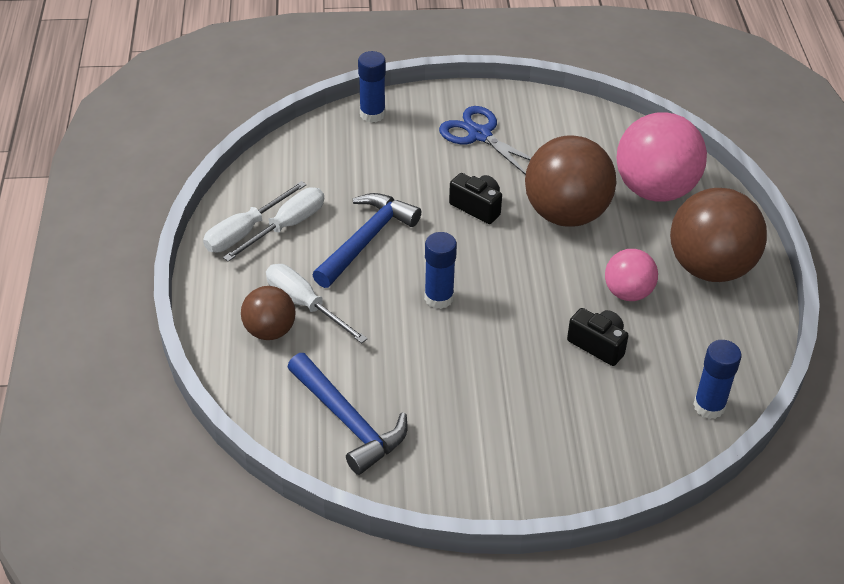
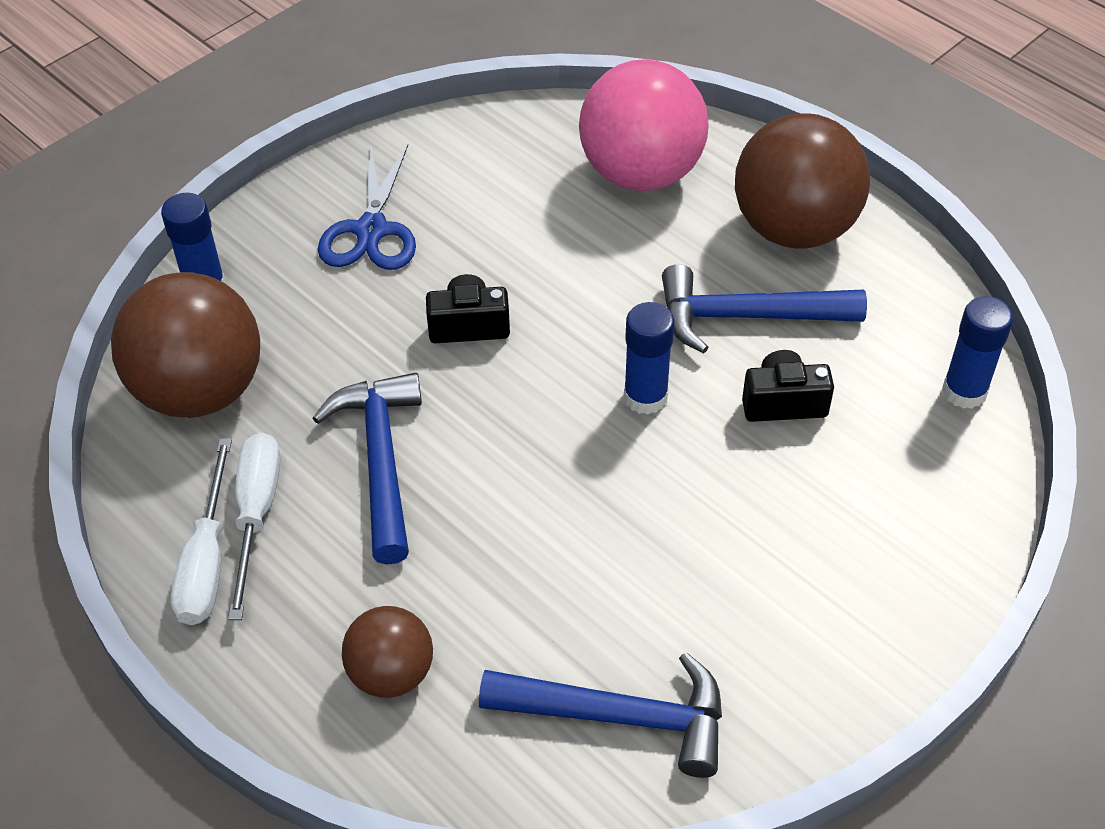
camera: 40 degrees left, 5 degrees up
(305, 304) = (397, 603): white screwdriver -> none
(439, 298) = (550, 474): blue glue stick -> blue glue stick (645, 397)
(479, 135) = (371, 230): blue scissors -> blue scissors turned 90 degrees counterclockwise
(566, 214) = (578, 266): brown ball -> brown ball (200, 391)
(628, 292) = (746, 317): pink ball -> blue hammer

